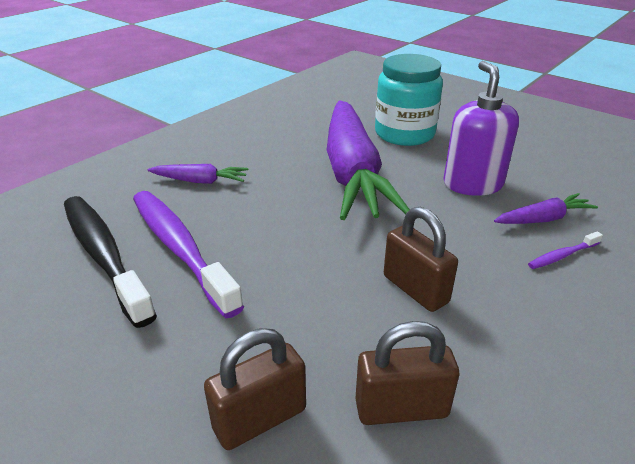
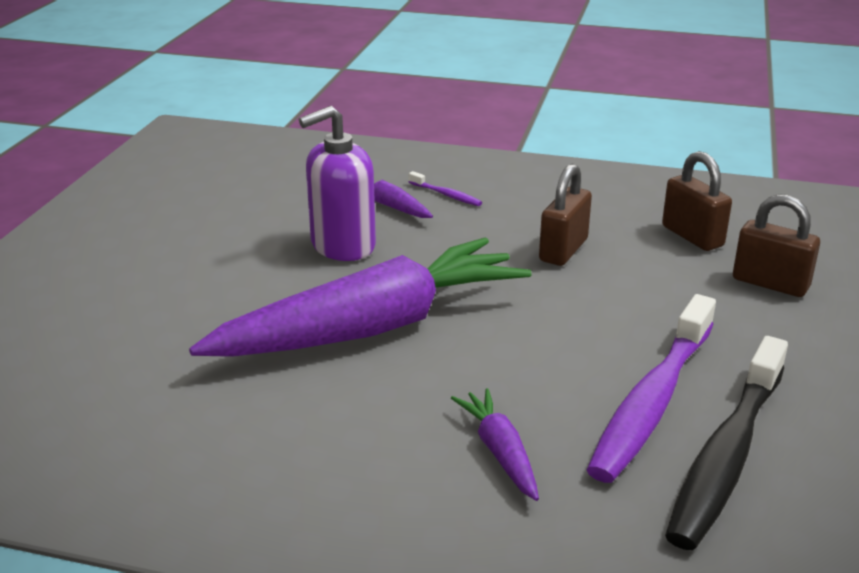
camera: 115 degrees left, 5 degrees down
(404, 134) = (220, 311): turquoise jar -> none

